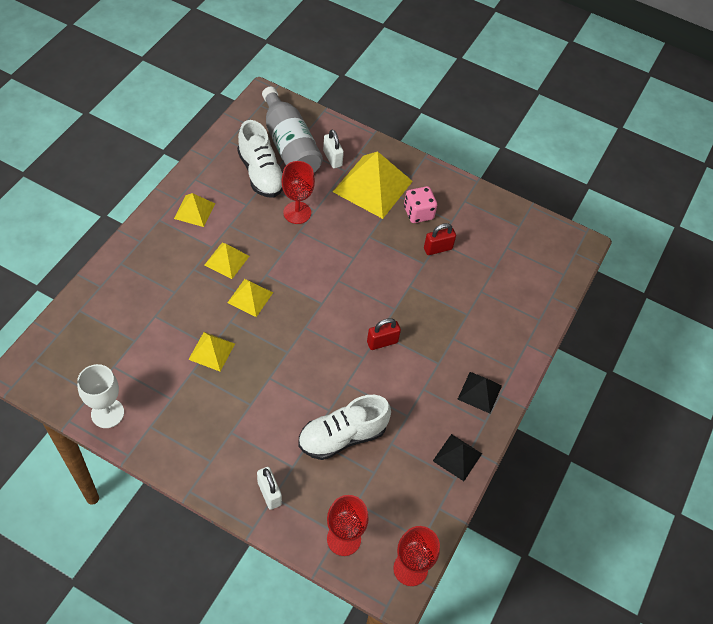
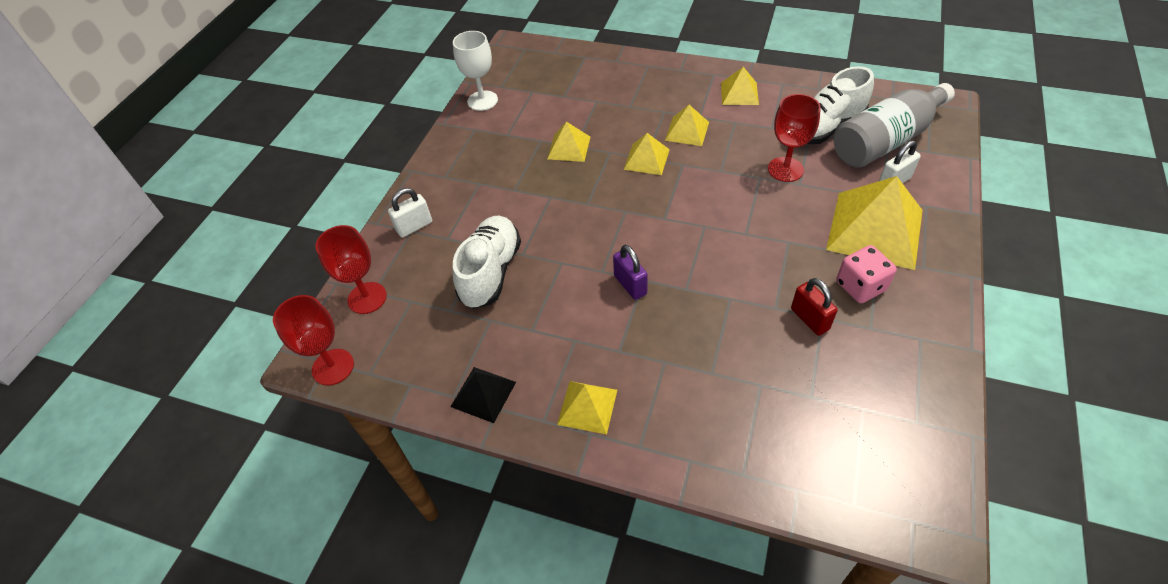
camera: 90 degrees right, 5 degrees down
(342, 436) = (491, 272): white shoe -> white shoe turned 45 degrees clockwise
(382, 342) = (630, 285): red padlock -> purple padlock
(479, 392) = (587, 406): black pyramid -> yellow pyramid

